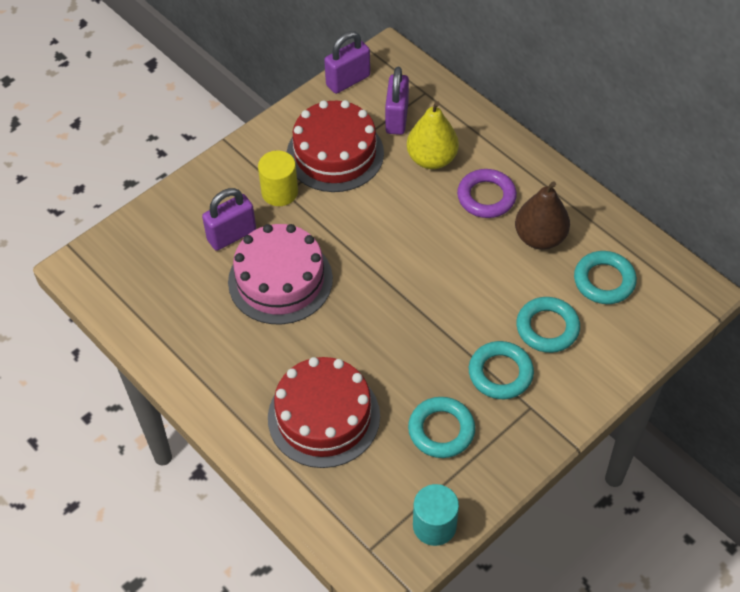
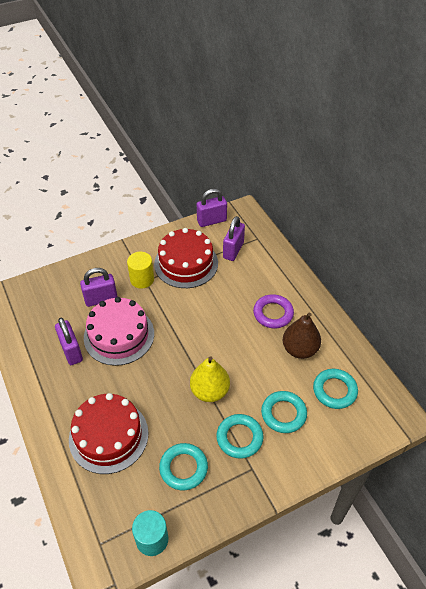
camera: 15 degrees right, 5 degrees down
(221, 319) = (71, 351): none -> purple padlock
(431, 159) = (246, 281): yellow pear -> yellow pear (209, 391)

